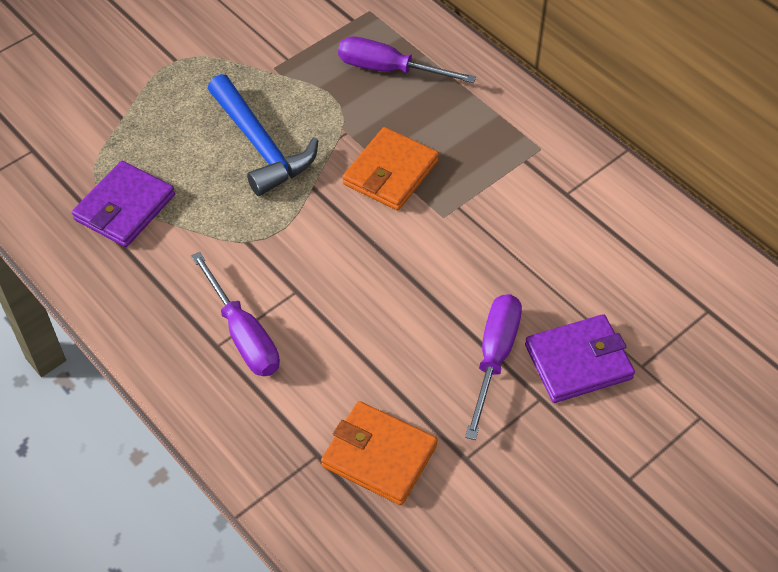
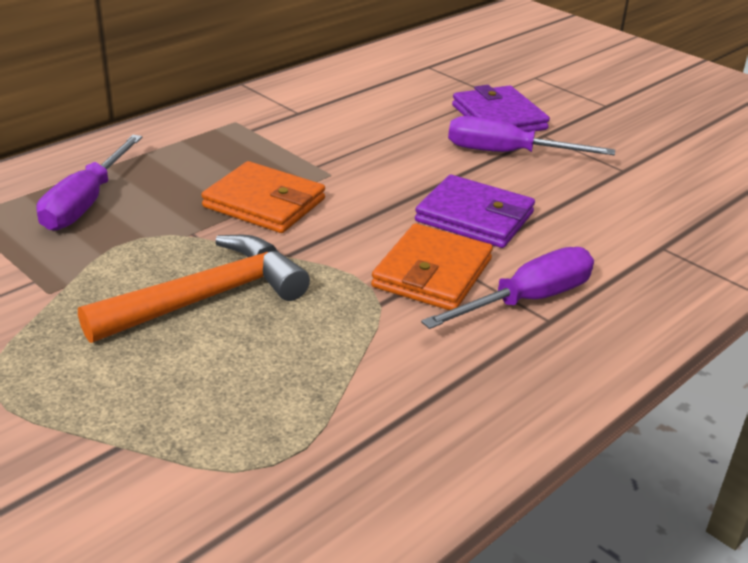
camera: 95 degrees left, 20 degrees down
(125, 207) = (324, 423): purple wallet -> purple wallet (474, 217)
(261, 146) = (208, 297): blue hammer -> orange hammer
(379, 456) = (645, 212): orange wallet -> orange wallet (432, 273)

